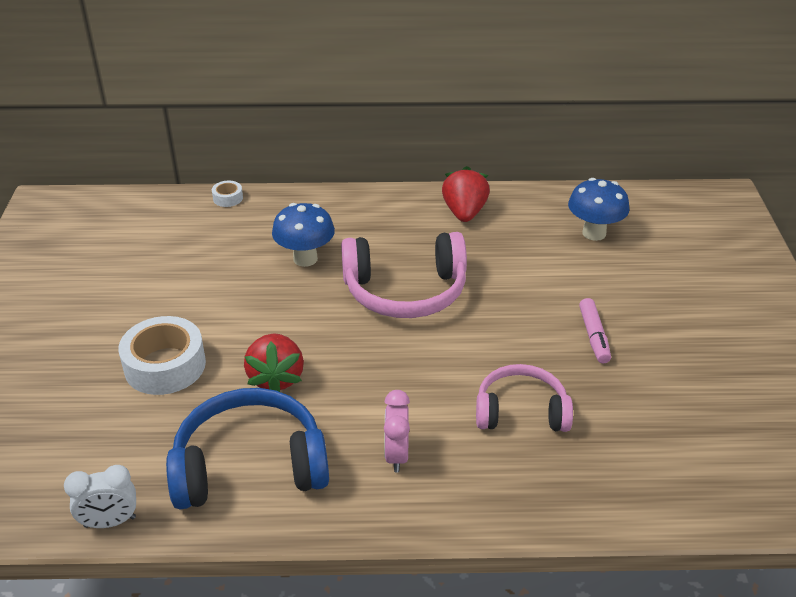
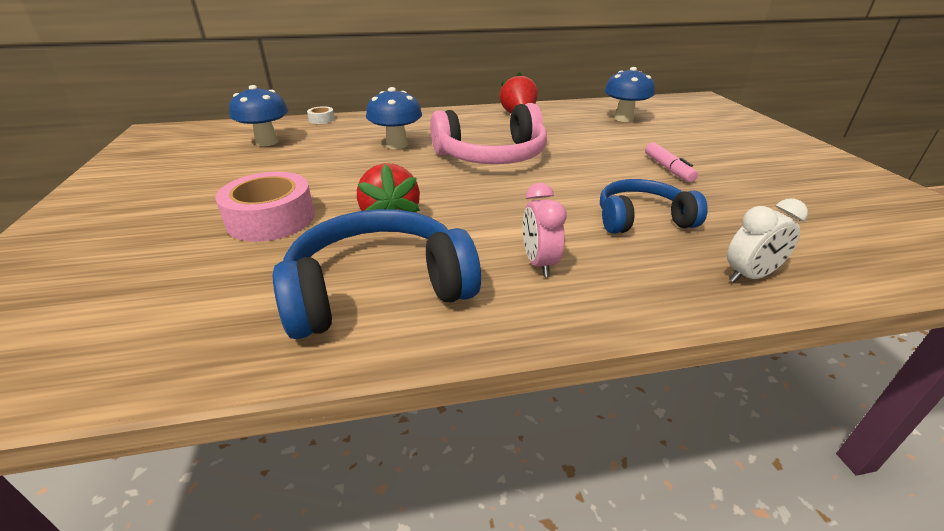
camera: 10 degrees left, 5 degrees down
(110, 522) = (200, 368): white clock -> white clock (749, 276)
(164, 238) = (267, 142): none -> blue mushroom
(165, 365) = (271, 219): white tape -> pink tape
(521, 411) = (641, 219): pink headphones -> blue headphones

